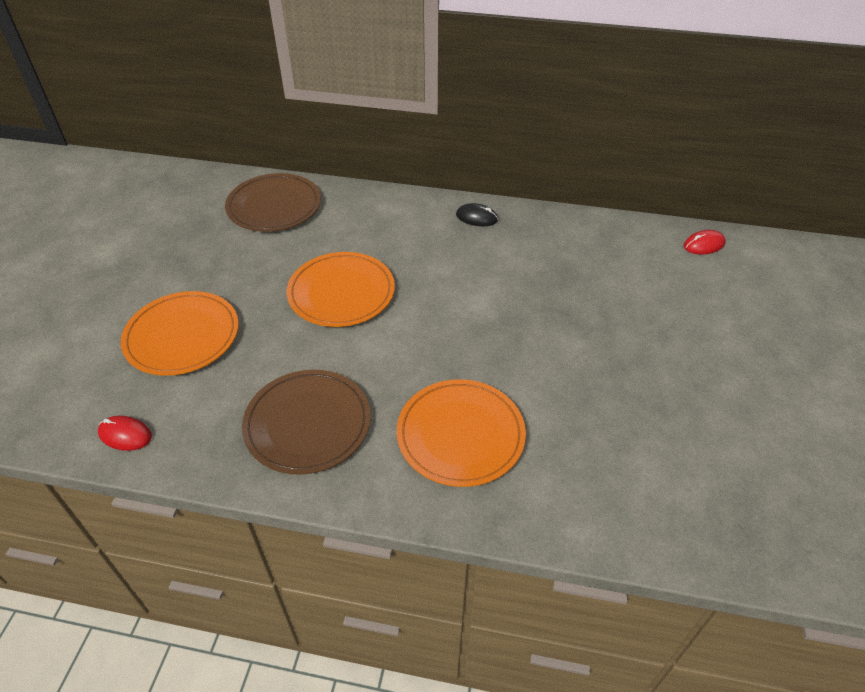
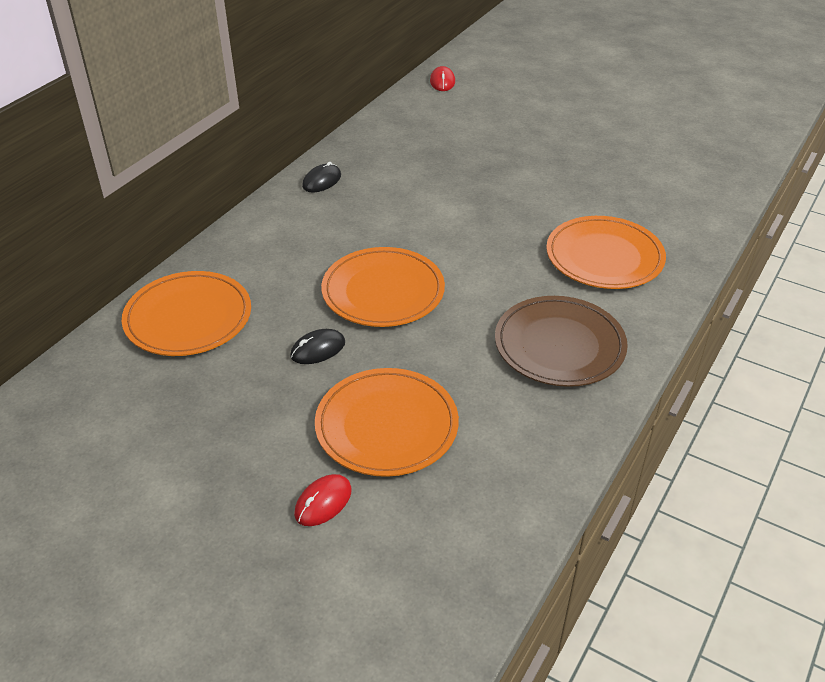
camera: 70 degrees left, 5 degrees down
(125, 435) = (525, 487): red mouse -> red mouse (323, 502)
(258, 277) = (318, 349): none -> black mouse
(274, 206) = (188, 318): brown plate -> orange plate

